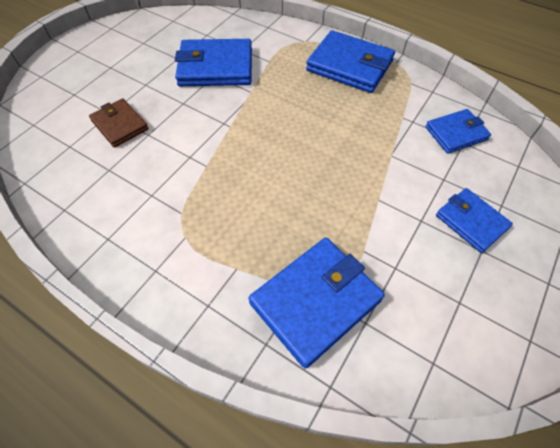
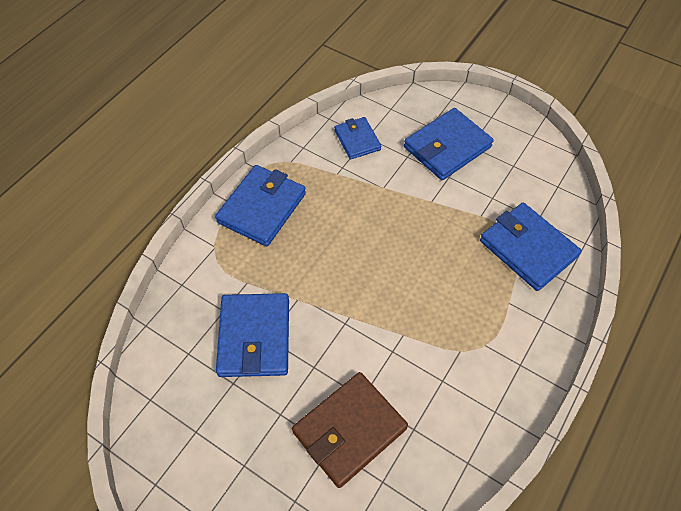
camera: 90 degrees left, 0 degrees up
(120, 125) = (349, 430): brown wallet -> brown wallet, size x1.65
(471, 222) = (447, 147): blue wallet -> blue wallet, size x1.65

